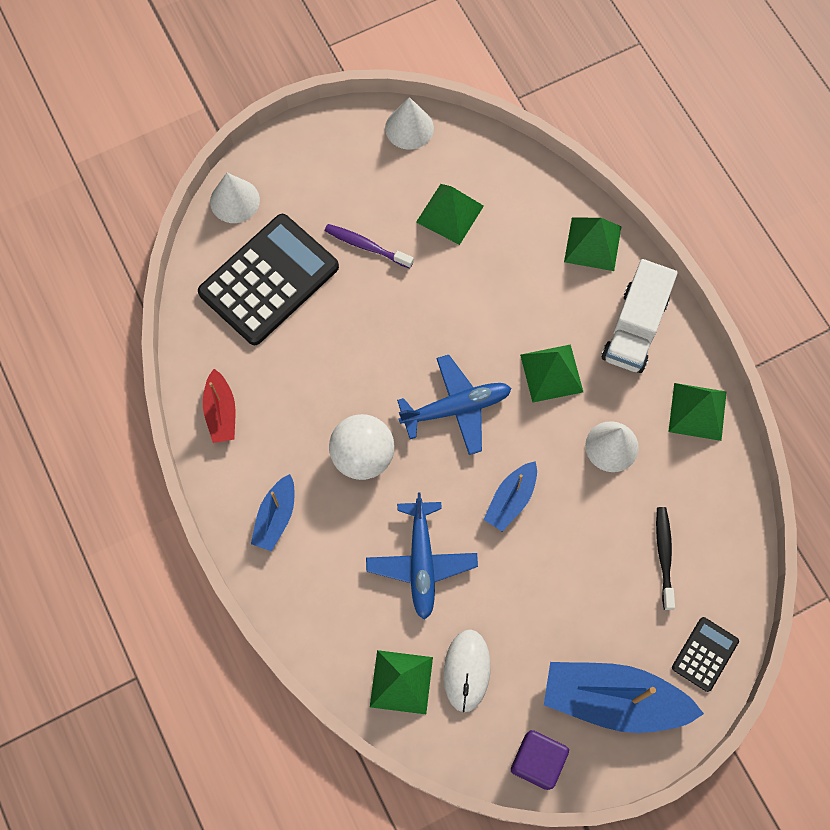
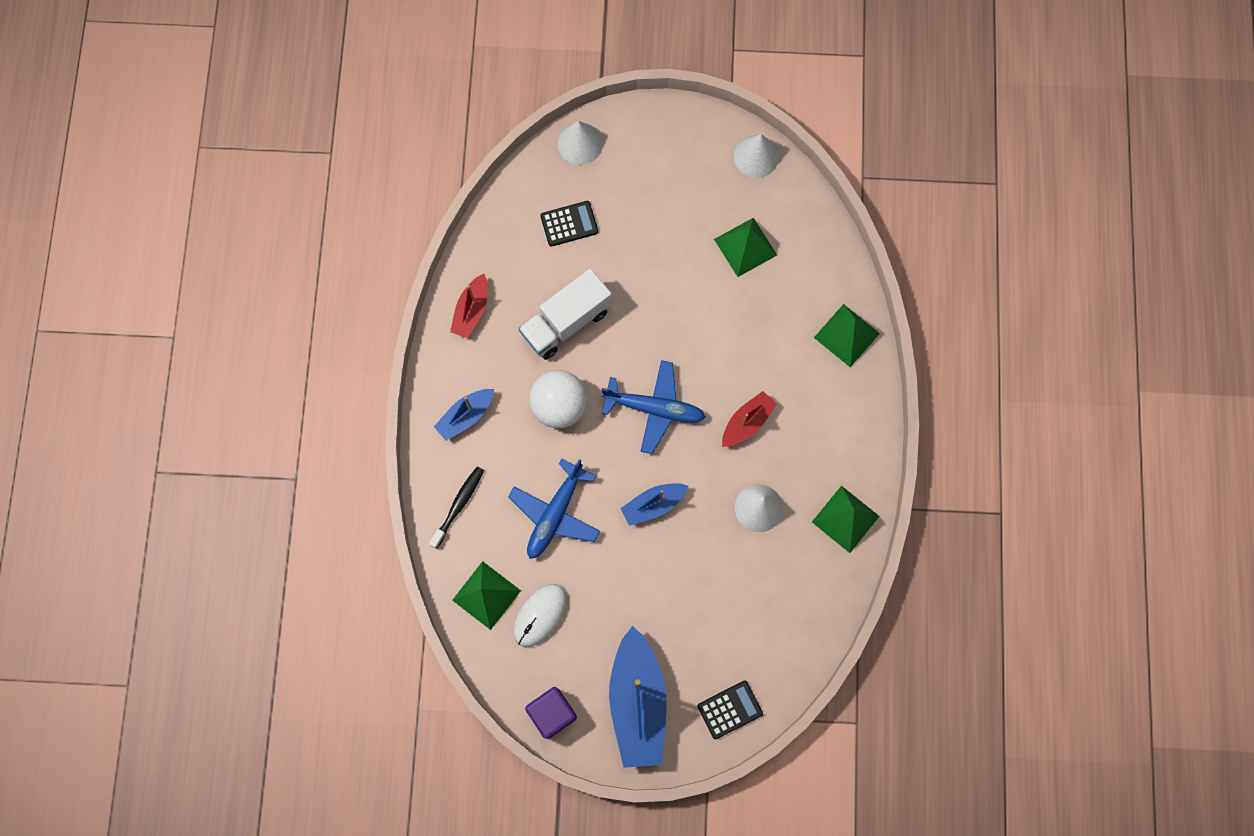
camera: 30 degrees right, 5 degrees up
(269, 280) = (569, 224): black calculator -> black calculator, size x0.47
(366, 246) = (662, 237): purple toothbrush -> none
(551, 373) = (747, 422): green pyramid -> red boat
(613, 700) = (637, 702): blue boat -> blue boat turned 135 degrees counterclockwise
(634, 328) = (837, 423): white truck -> white truck (566, 322)
(664, 555) = (746, 616): black toothbrush -> black toothbrush (458, 505)

